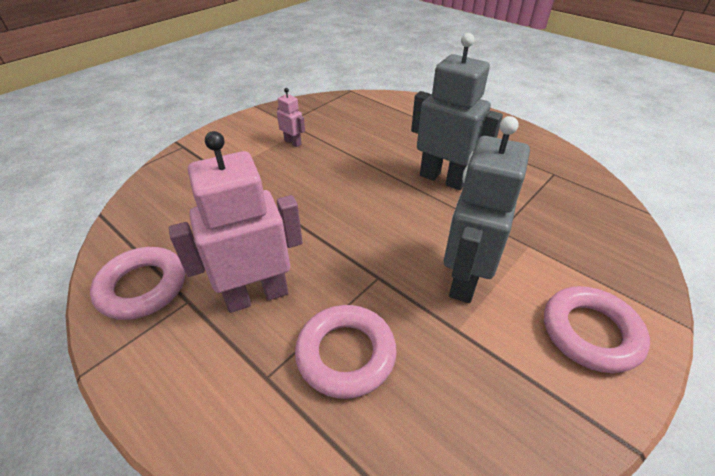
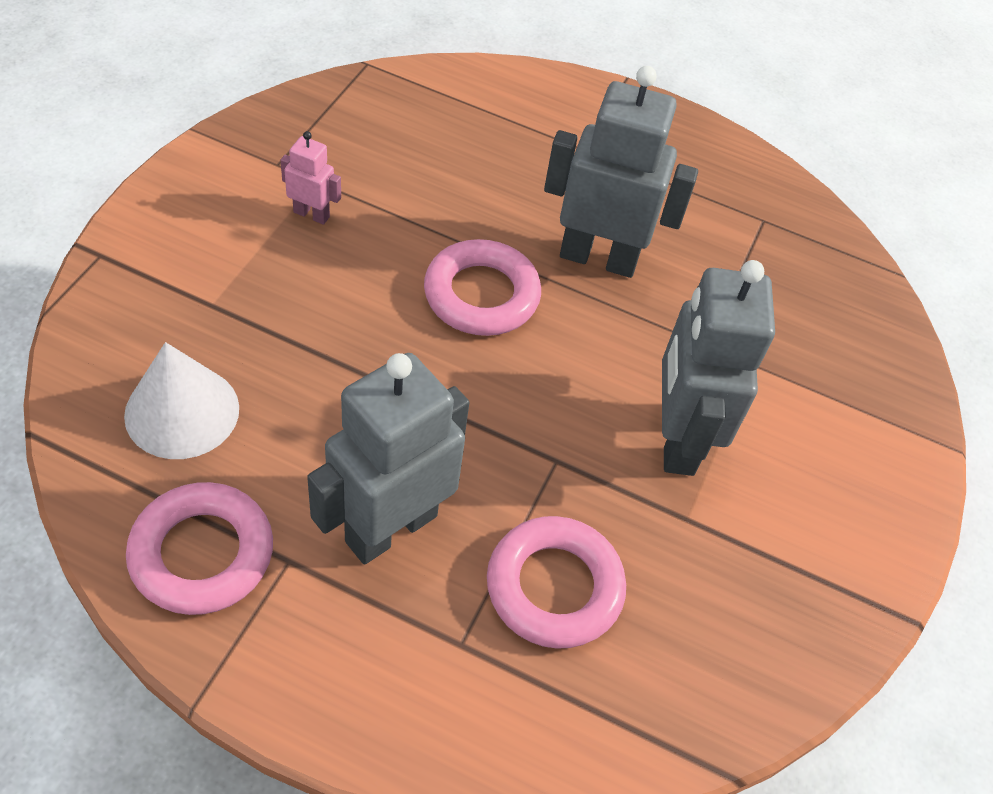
camera: 25 degrees left, 10 degrees up
(177, 216) = (182, 411): none -> white cone
(257, 295) = (390, 528): pink robot -> grey robot
(590, 333) = (849, 485): pink ring -> pink ring (481, 295)

